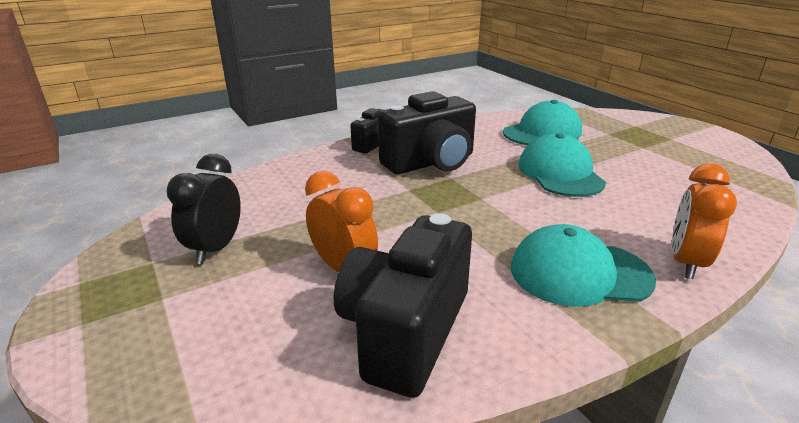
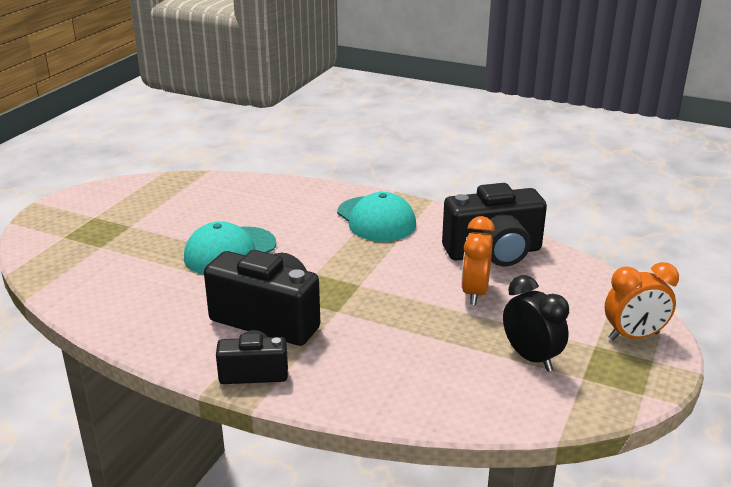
camera: 125 degrees left, 0 degrees up
(216, 249) = (531, 358): black clock -> black clock turned 105 degrees counterclockwise
(542, 132) = (125, 280): turquoise cap -> none
(686, 262) = (326, 193): orange clock -> orange clock (633, 336)

